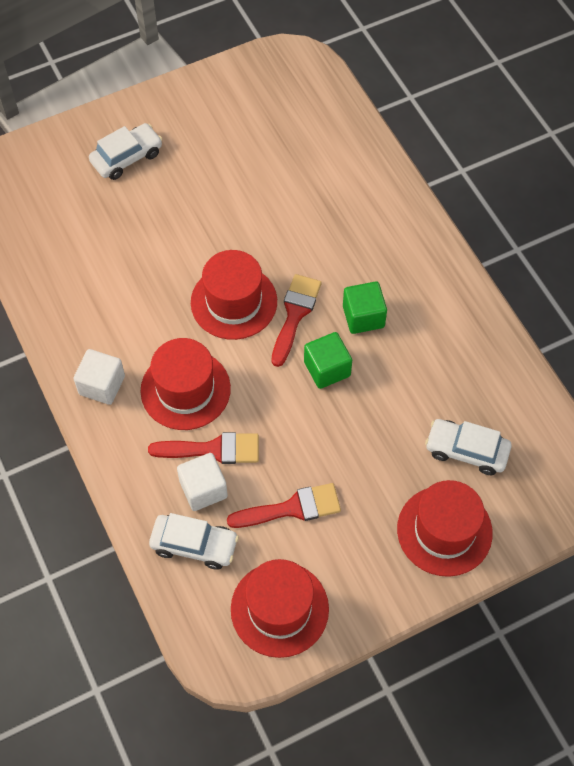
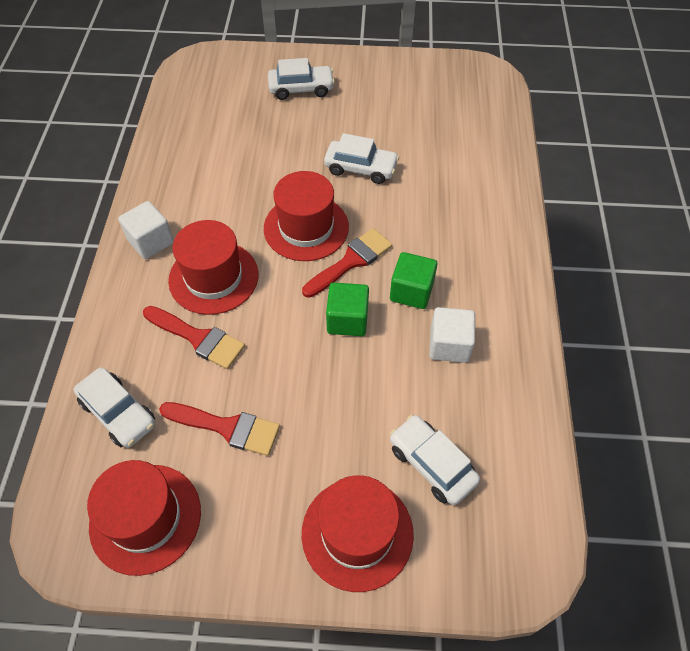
camera: 30 degrees right, 5 degrees down
(203, 489) = (164, 368): white cube -> white cube (449, 345)
(243, 218) = (360, 168): none -> white car

